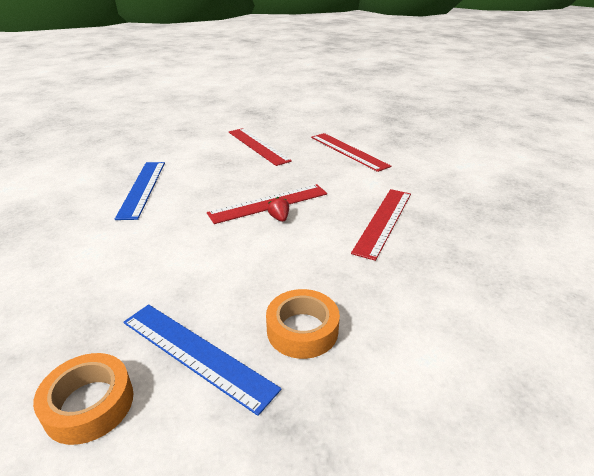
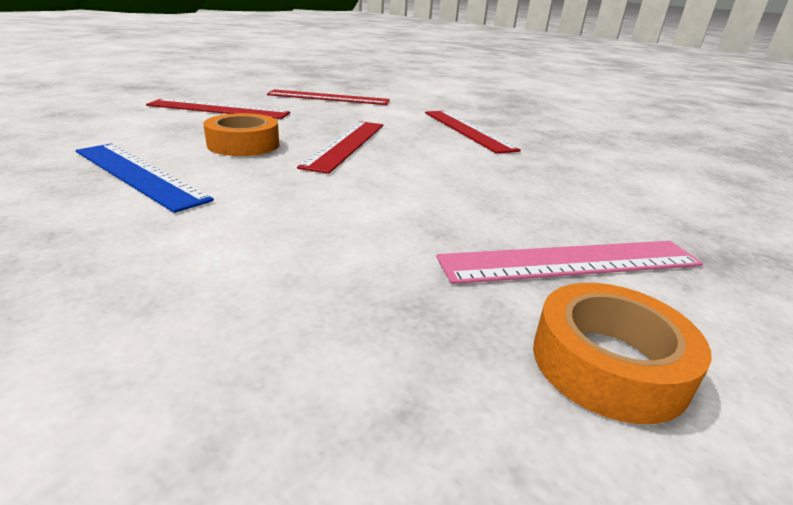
camera: 50 degrees left, 5 degrees down
(196, 354) = (571, 261): blue ruler -> pink ruler
(279, 218) = (383, 150): red strawberry -> none
(302, 330) = (587, 206): orange tape -> orange tape (243, 144)

